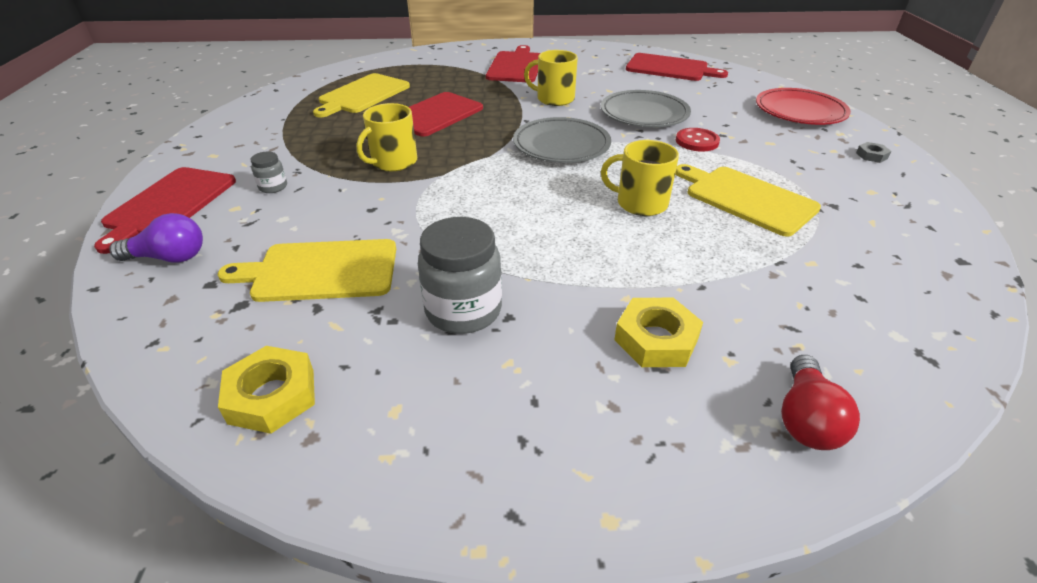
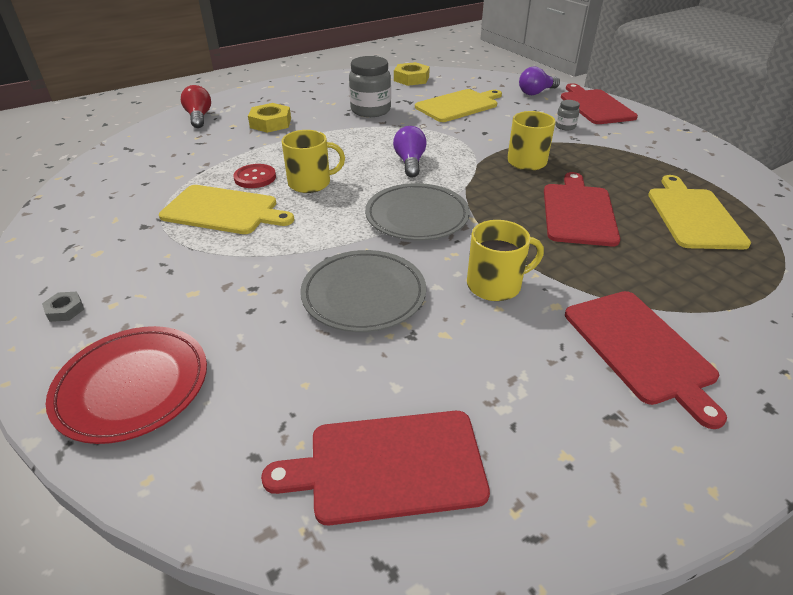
camera: 150 degrees right, 0 degrees up
(510, 195) = (410, 162): none -> purple light bulb
(697, 141) = (282, 266): red button -> red button (255, 178)

